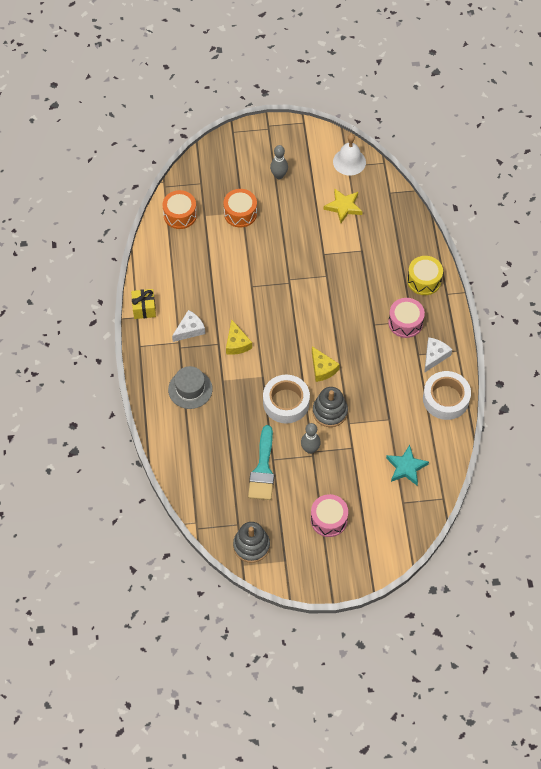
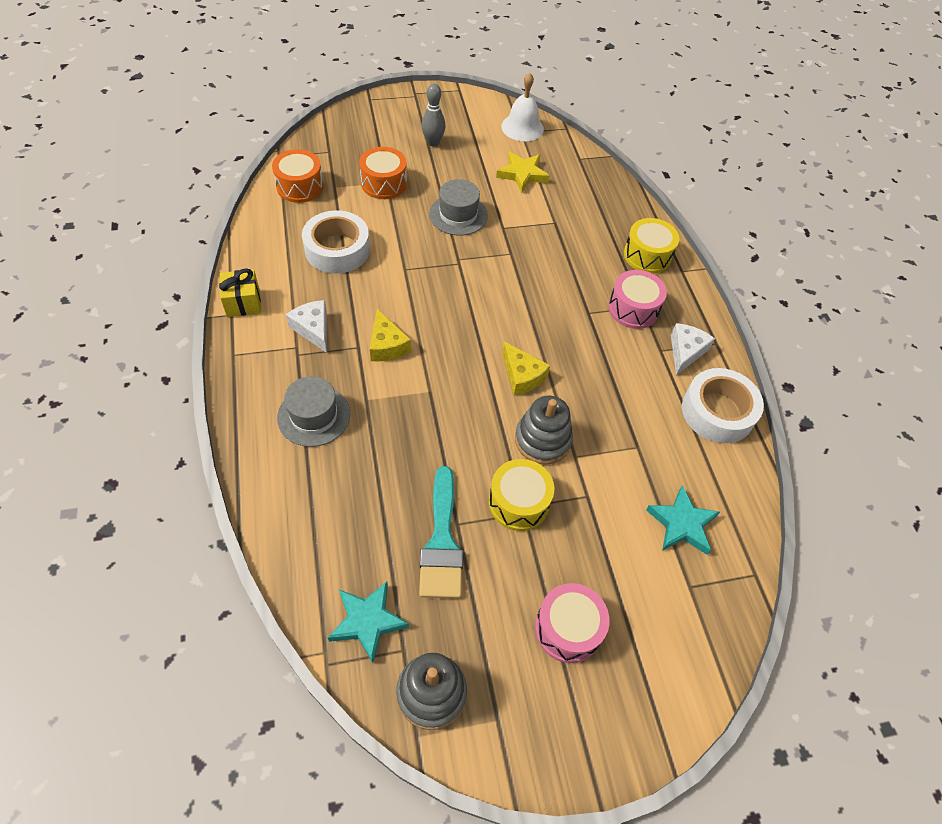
camera: 10 degrees left, 5 degrees down
(189, 330) = (313, 329): white cheese -> white cheese turned 75 degrees counterclockwise
(219, 509) = (367, 621): none -> turquoise star
(286, 402) = (471, 429): white tape -> white tape (337, 249)
(292, 242) = (458, 215): none -> grey hat
(310, 449) = (518, 502): grey bowling pin -> yellow drum

